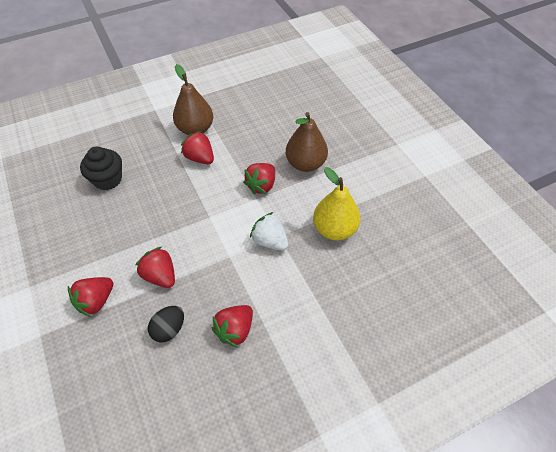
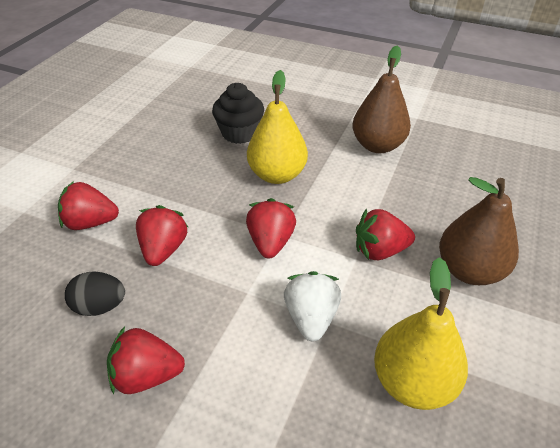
camera: 50 degrees right, 10 degrees down
(164, 187) = (277, 175): none -> yellow pear
(200, 158) = (347, 174): red strawberry -> red strawberry (270, 242)

